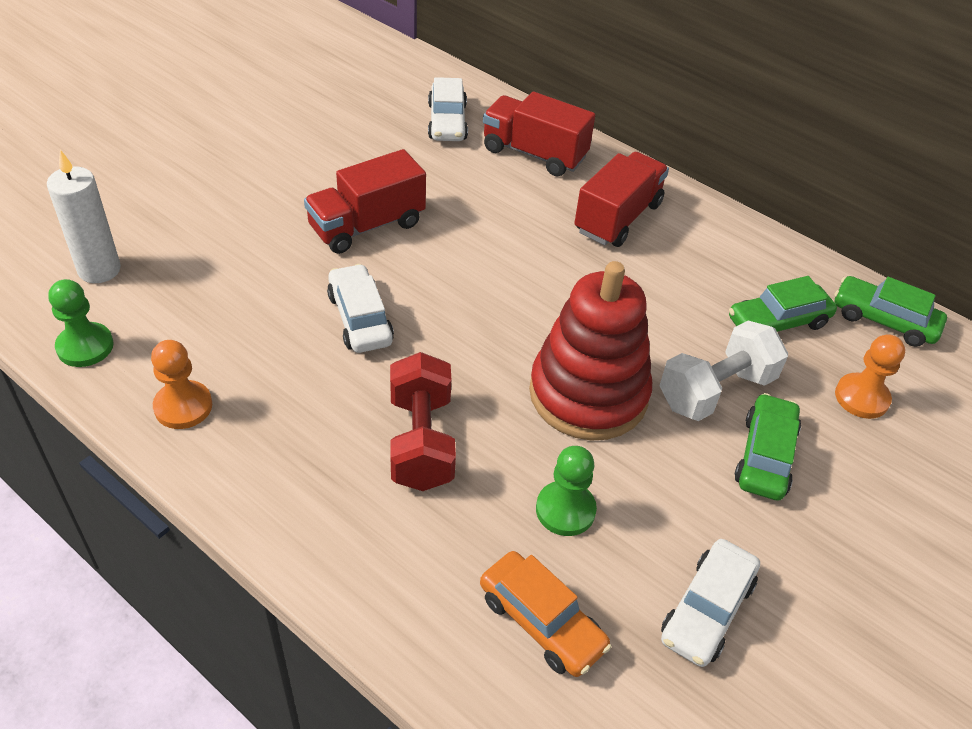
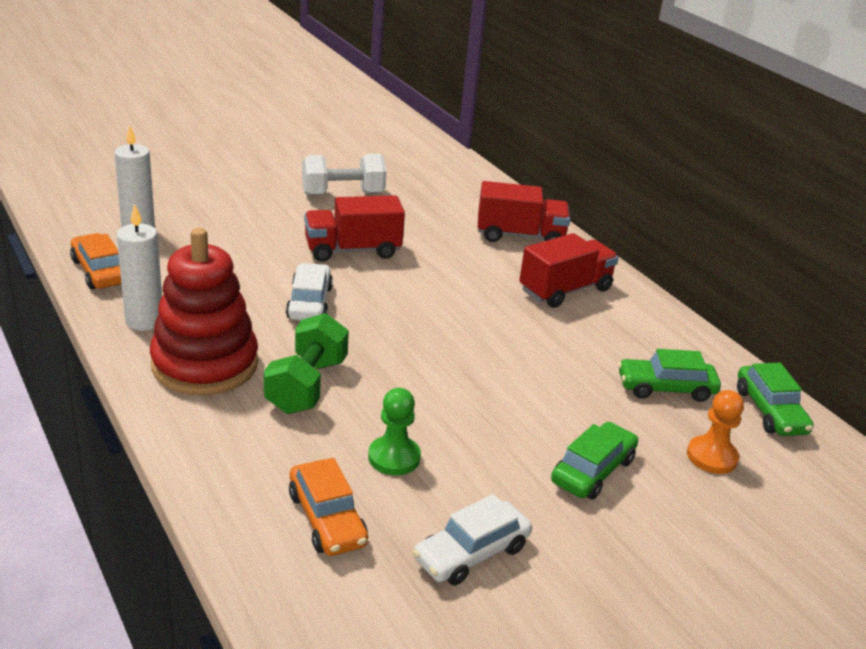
camera: 20 degrees right, 15 degrees down
(85, 346) = (99, 271): green pawn -> orange car
(183, 406) = (144, 321): orange pawn -> white candle
(421, 441) = (307, 386): red dumbbell -> green dumbbell
(447, 122) = (460, 202): white car -> none
(534, 154) = (520, 236): red truck -> red truck turned 135 degrees clockwise
(588, 394) = (463, 392): red stacking toy -> red stacking toy (205, 364)
(716, 390) = (577, 418): white dumbbell -> white dumbbell (343, 194)
(883, 320) = (770, 411): green car -> green car turned 150 degrees counterclockwise

